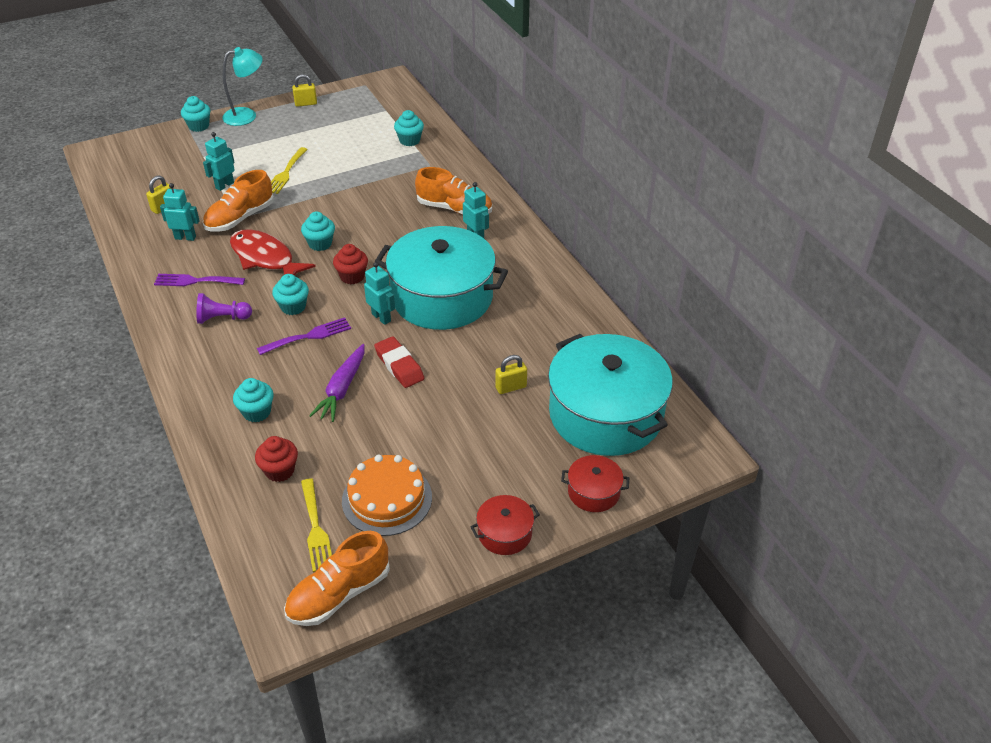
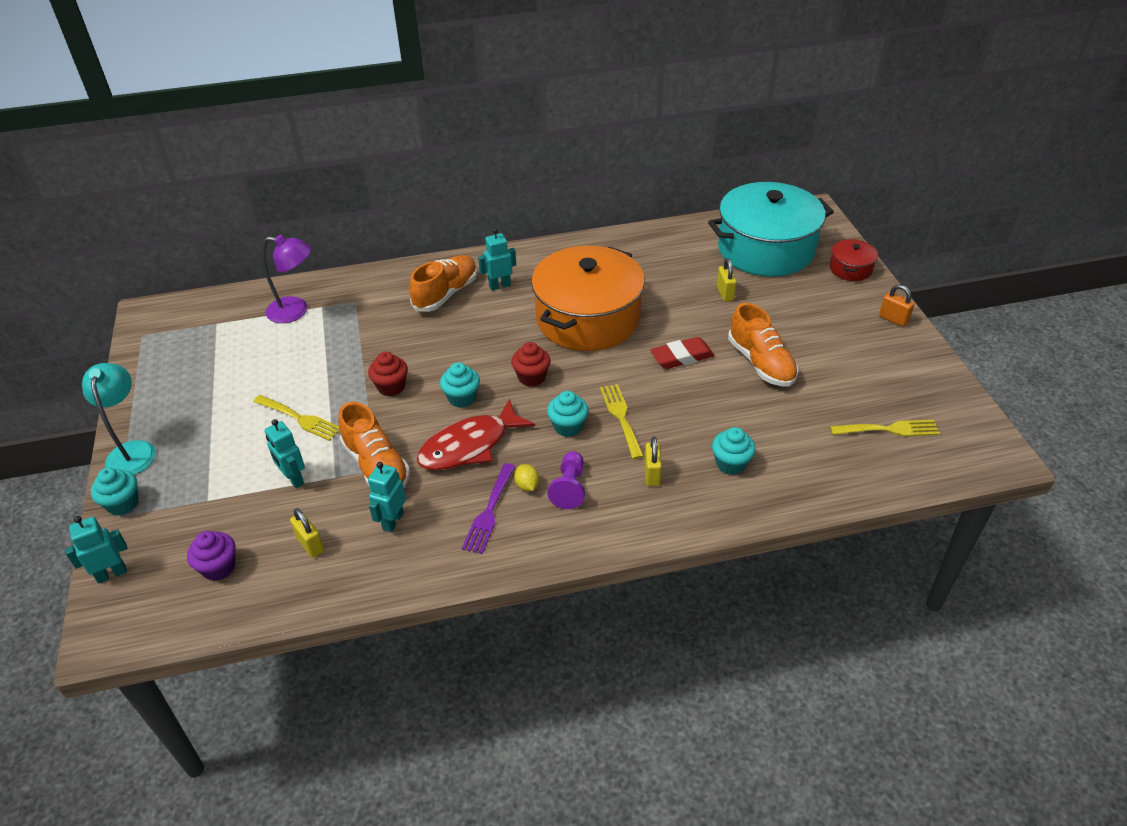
camera: 75 degrees left, 0 degrees up
(144, 176) = (219, 567): none -> purple cupcake
(223, 295) = (527, 485): none -> yellow lemon
(280, 471) = (815, 450): red cupcake -> red cupcake (391, 387)
(306, 103) = (146, 391): yellow padlock -> yellow padlock (652, 474)
(308, 336) = (621, 417): purple fork -> yellow fork
(339, 594) = (962, 420): orange shoe -> orange shoe (761, 363)
(342, 389) = (707, 399): purple carrot -> none
(381, 317) = (606, 362): turquoise robot -> turquoise robot (112, 574)
(387, 499) = (854, 381): orange cake -> none
(409, 140) = (296, 311): turquoise cupcake -> purple lamp
(442, 297) = (588, 318): turquoise pot -> orange pot
(505, 533) = (893, 319): red pot -> orange padlock

